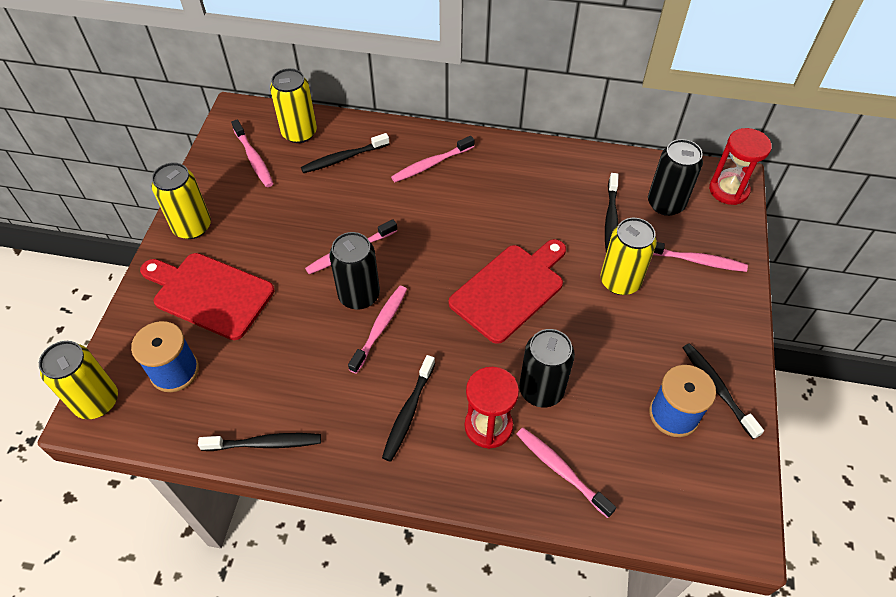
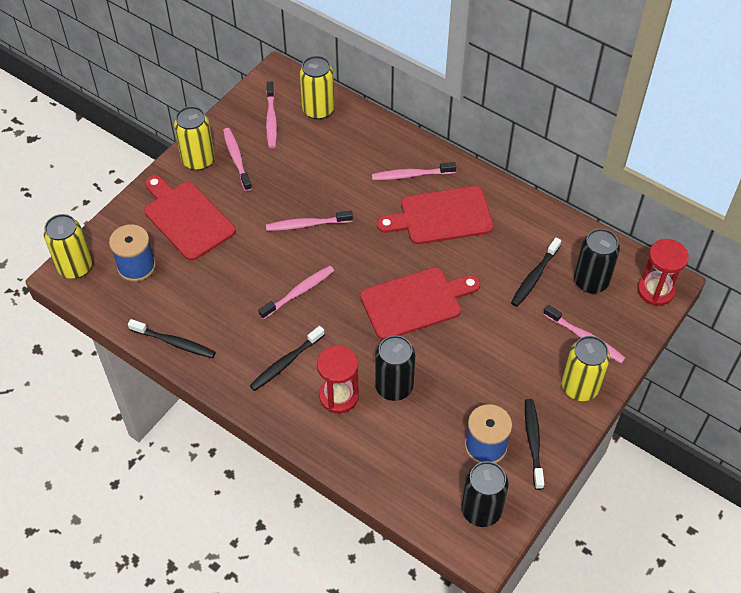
camera: 25 degrees right, 0 degrees up
(343, 158) = (342, 144): black toothbrush -> none
(359, 295) = (296, 261): black can -> black can (481, 510)
(485, 194) = (441, 216): none -> red cutting board
(561, 470) = (374, 449): pink toothbrush -> pink toothbrush (236, 159)
(620, 281) = (509, 330): yellow can -> yellow can (579, 387)

